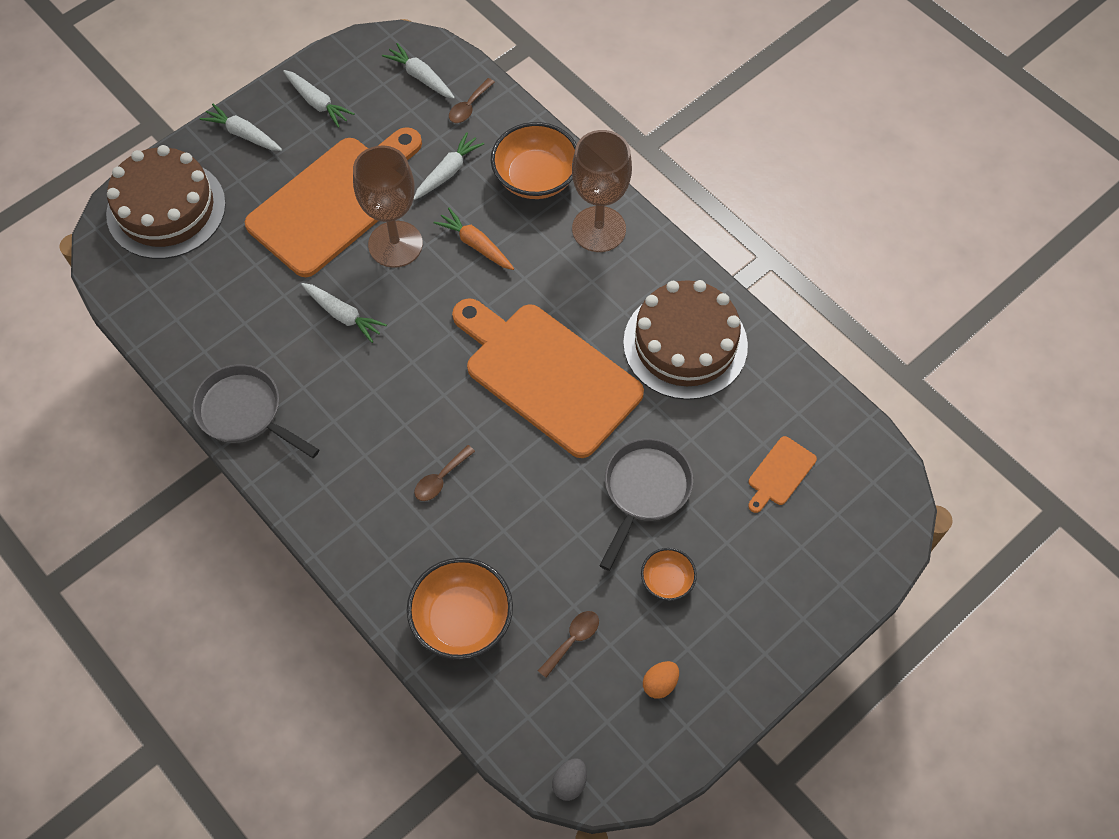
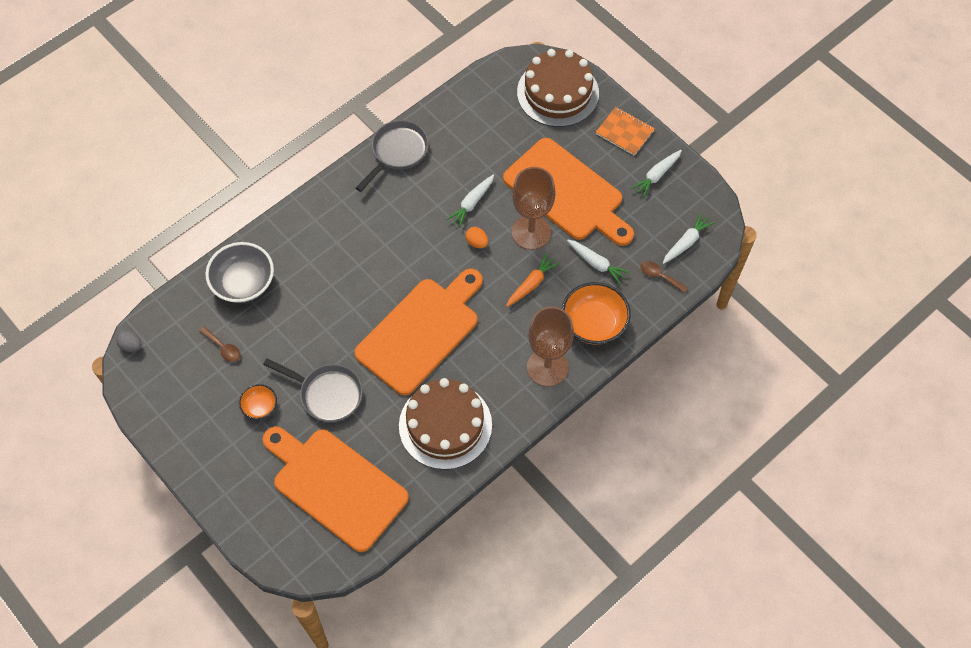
camera: 90 degrees right, 0 degrees up
(243, 134) = (624, 132): white carrot -> orange notebook
(440, 479) = (343, 267): brown spoon -> none
(462, 619) = (243, 283): orange bowl -> grey bowl
(660, 683) = (188, 400): orange egg -> orange egg (477, 242)
(780, 473) = (336, 486): orange cutting board -> orange cutting board, size x2.48

